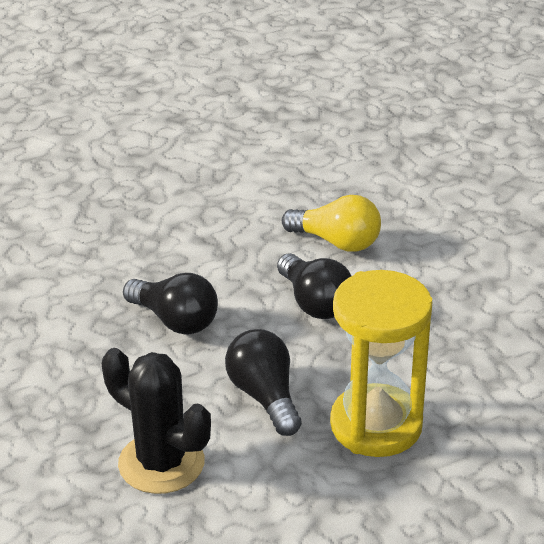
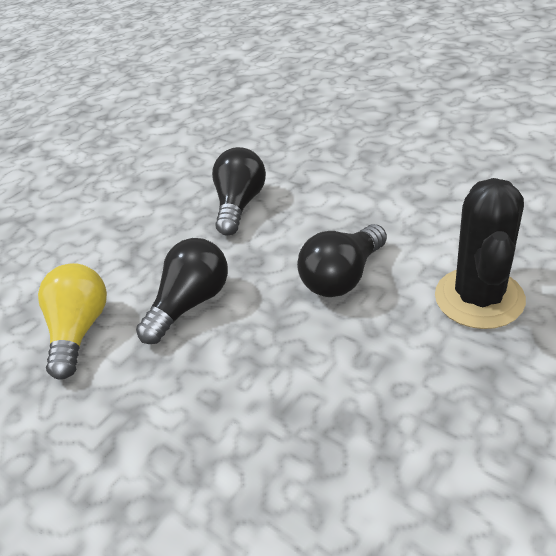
camera: 110 degrees left, 5 degrees up
(175, 320) = (281, 394): black light bulb -> black light bulb (240, 204)
(376, 425) = (326, 211): yellow hourglass -> none

